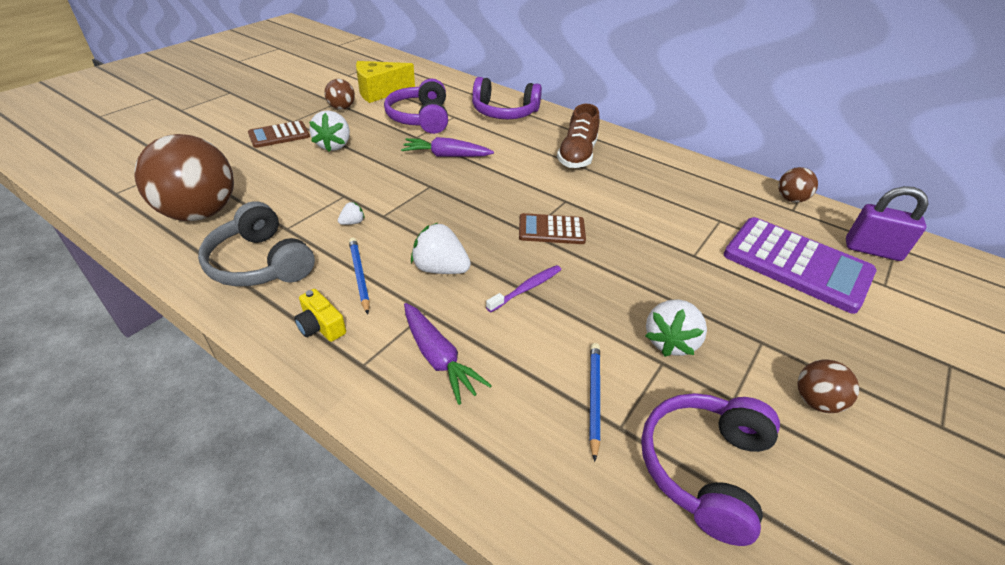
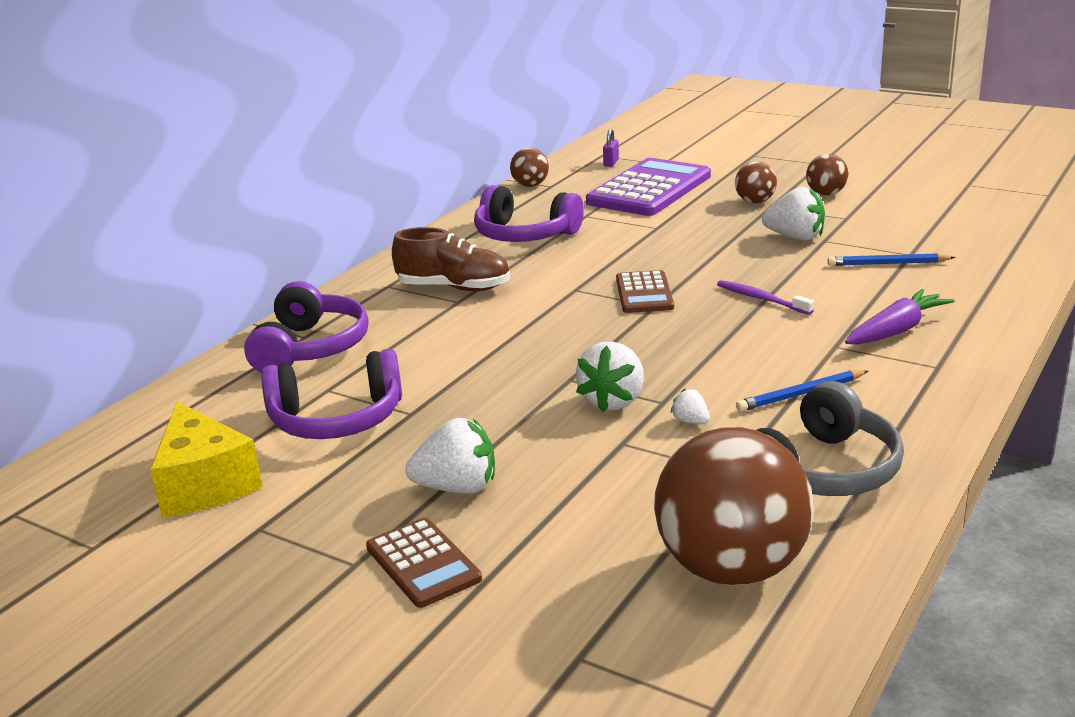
camera: 90 degrees left, 15 degrees down
(321, 326) = (902, 400): yellow camera -> none
(342, 108) = (287, 515): brown ball -> brown ball (755, 202)
(440, 269) = (756, 347): white strawberry -> white strawberry (613, 401)
(446, 156) = (474, 378): purple carrot -> none
(704, 468) = (923, 228): purple headphones -> purple headphones (524, 235)
(872, 250) = (611, 163): purple padlock -> purple padlock, size x0.49

